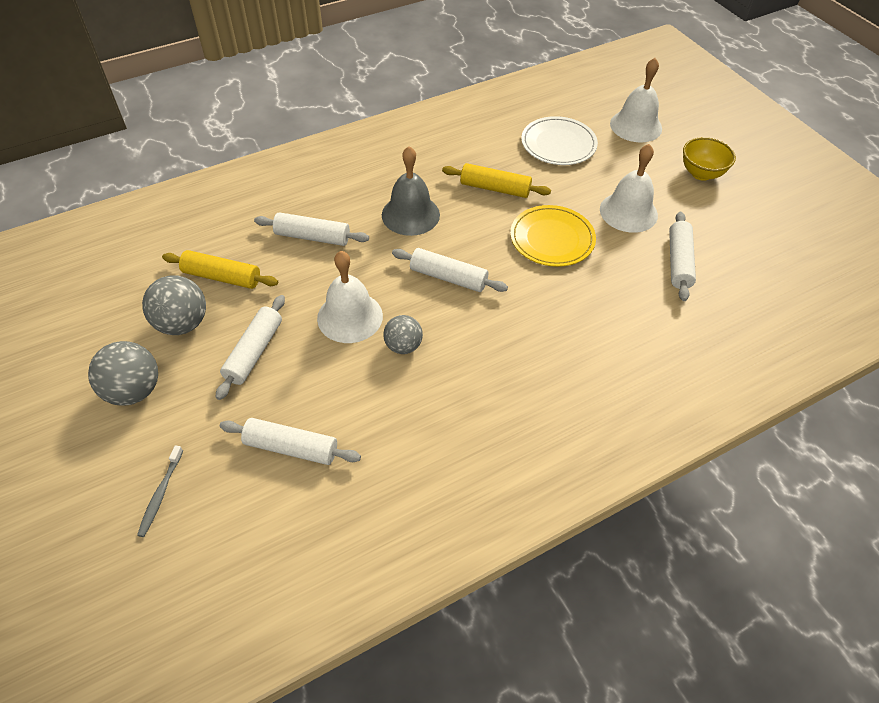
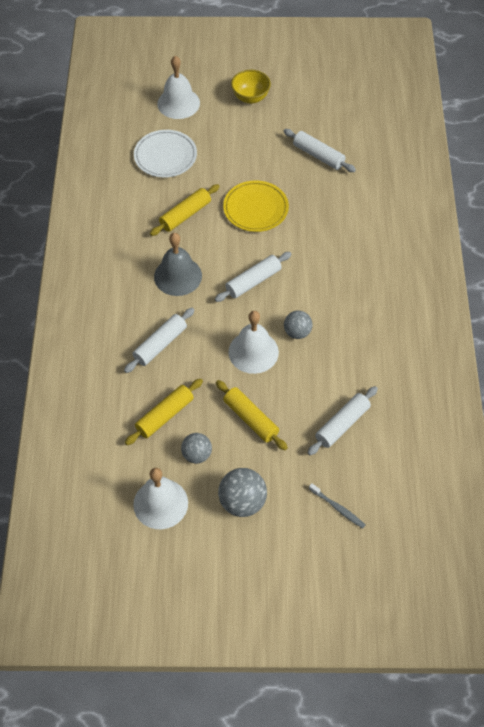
camera: 60 degrees left, 5 degrees up
(182, 324) = (197, 455): grey ball -> grey ball, size x0.65
(254, 352) = (250, 419): white rolling pin -> yellow rolling pin
(628, 212) = (259, 155): white bell -> white bell (160, 503)

